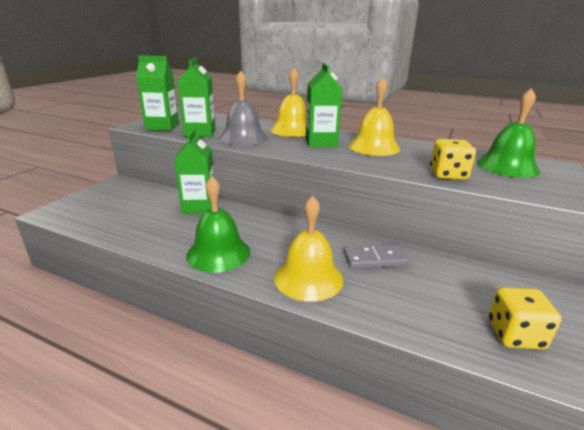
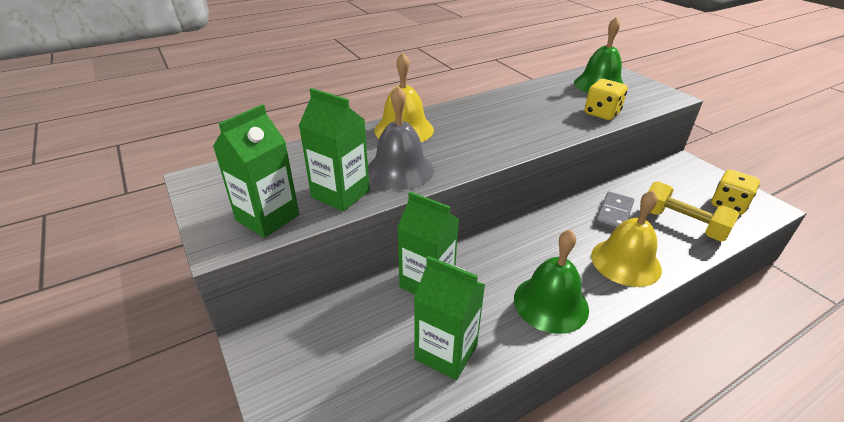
camera: 55 degrees left, 10 degrees up
(321, 143) = (468, 131): green carton -> green carton (446, 352)
(374, 147) = (507, 112): yellow bell -> none
(417, 303) = (682, 224): none -> yellow dumbbell

